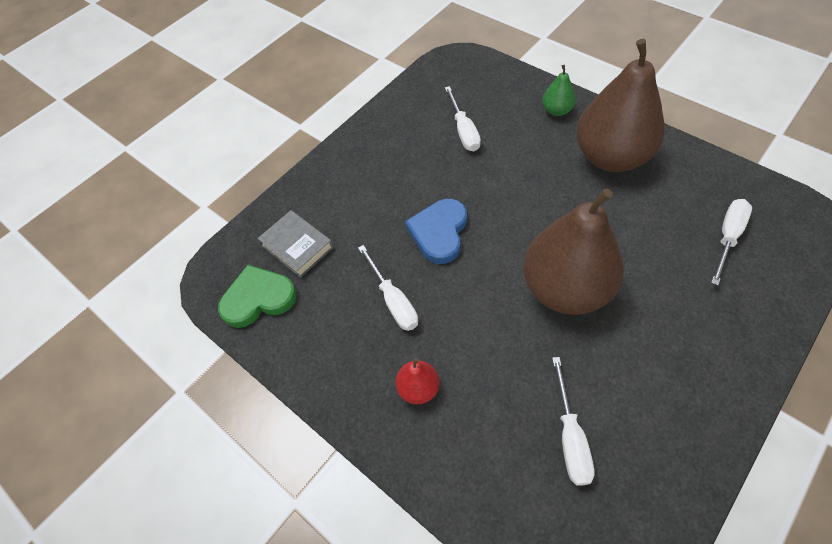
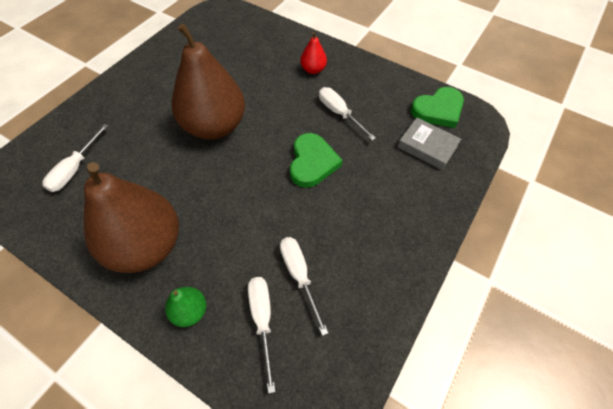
camera: 165 degrees right, 0 degrees up
(439, 233) = (312, 162): blue heart -> green heart
(570, 437) = (225, 55): white screwdriver -> white screwdriver (262, 320)

